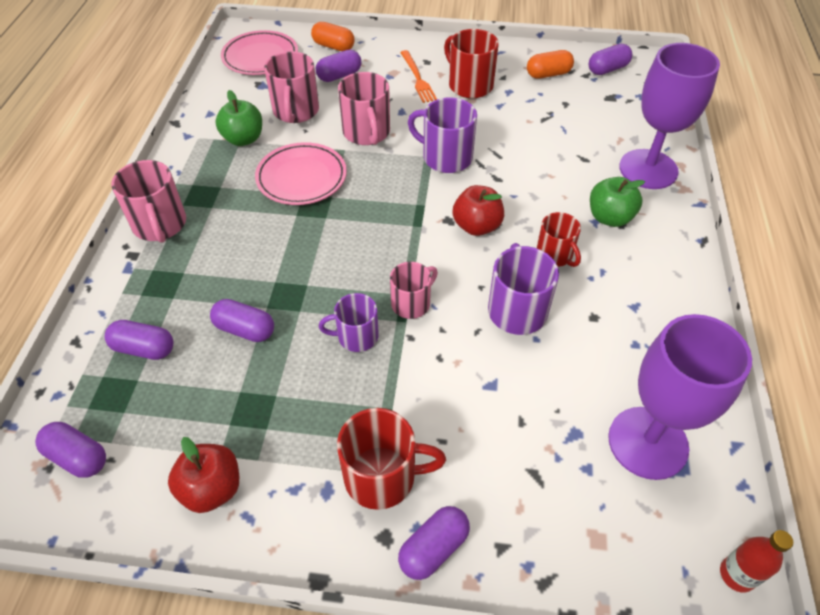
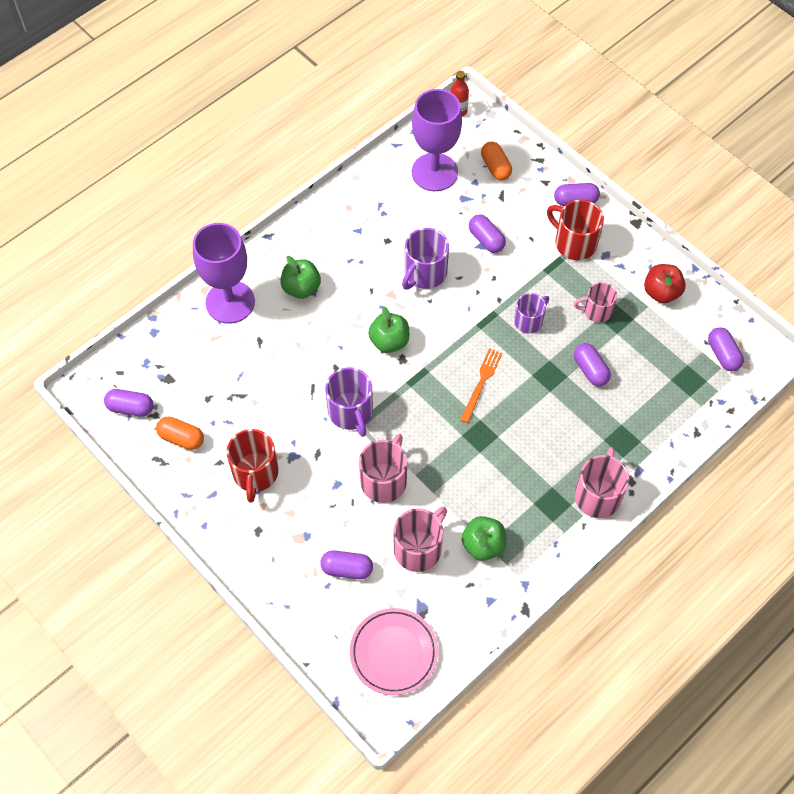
camera: 140 degrees left, 10 degrees up
(144, 349) = (657, 398): purple capsule -> purple capsule (486, 239)
(301, 178) = (469, 469): pink plate -> none
(333, 46) = (317, 617): orange capsule -> orange capsule (495, 167)
(356, 336) = (529, 321): purple mug -> purple mug turned 75 degrees counterclockwise
(411, 303) = (480, 319): pink mug -> pink mug (596, 311)
(417, 78) = (287, 514): orange fork -> orange fork (481, 383)
(476, 226) = (389, 341): red apple -> green apple
(555, 255) = (364, 289): red mug -> none

